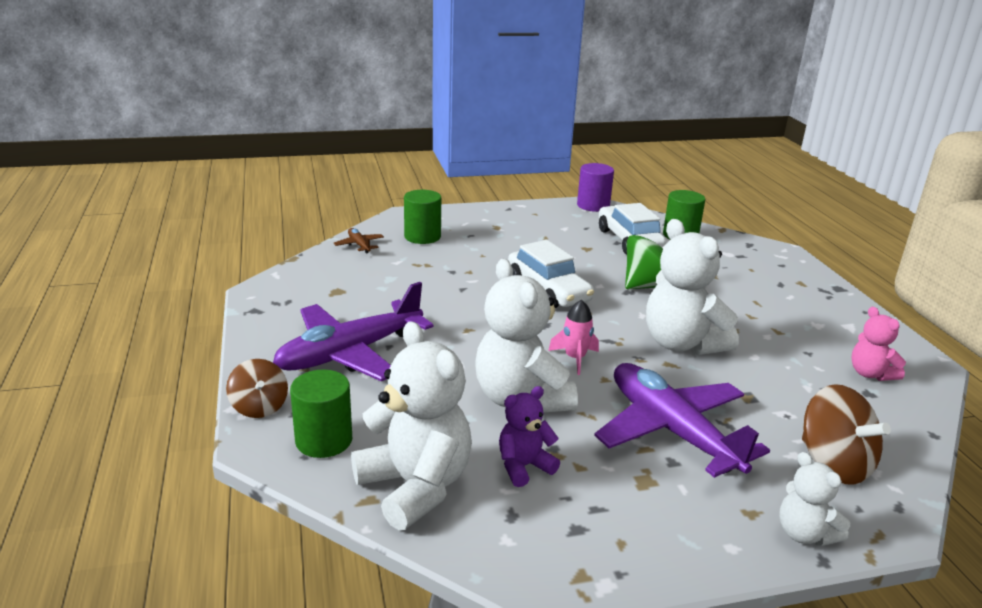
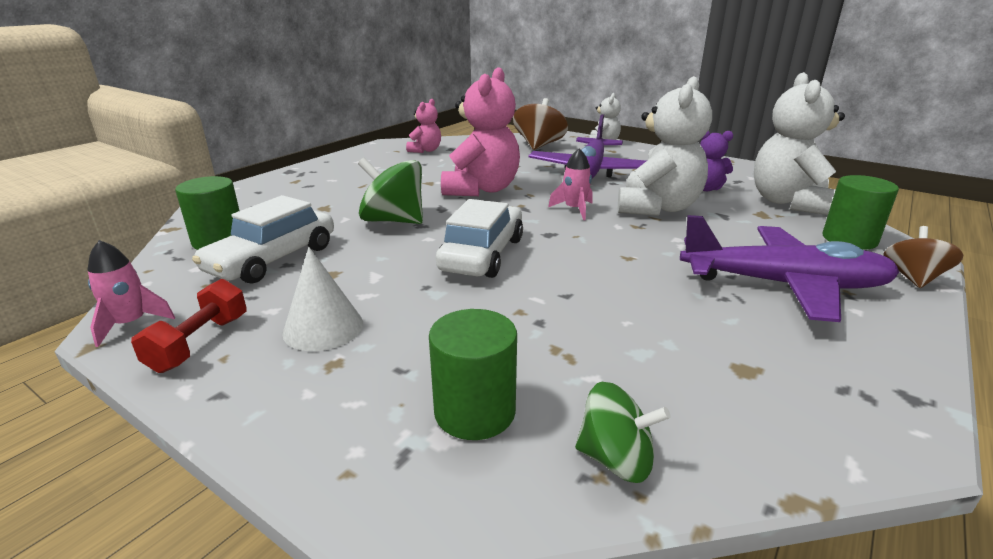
camera: 130 degrees left, 0 degrees up
(359, 245) = (616, 459): brown plane -> green spinning top
(529, 232) = (323, 328): none -> white cone
(554, 212) = (199, 343): none -> red dumbbell
(593, 205) = (131, 324): purple cylinder -> pink rocket
(682, 344) = (481, 189): white teddy bear -> pink teddy bear

